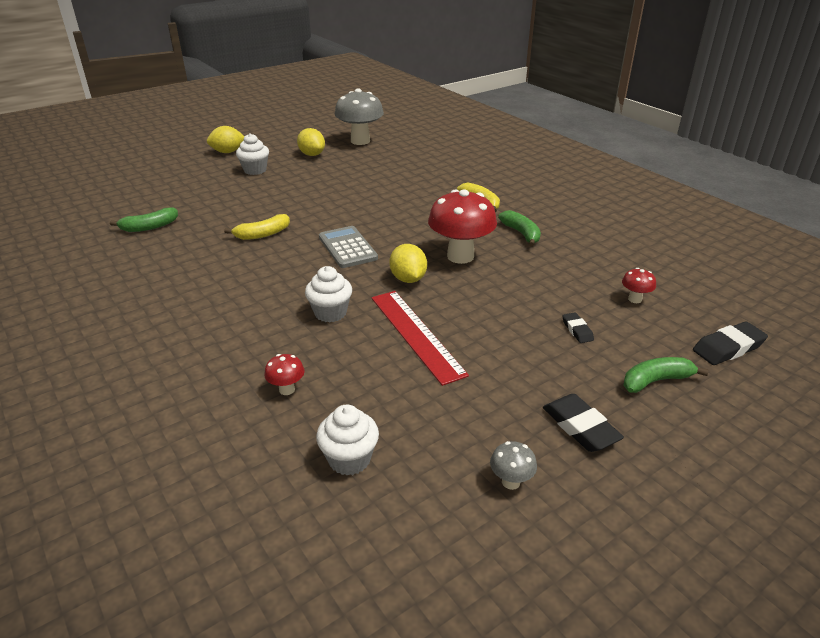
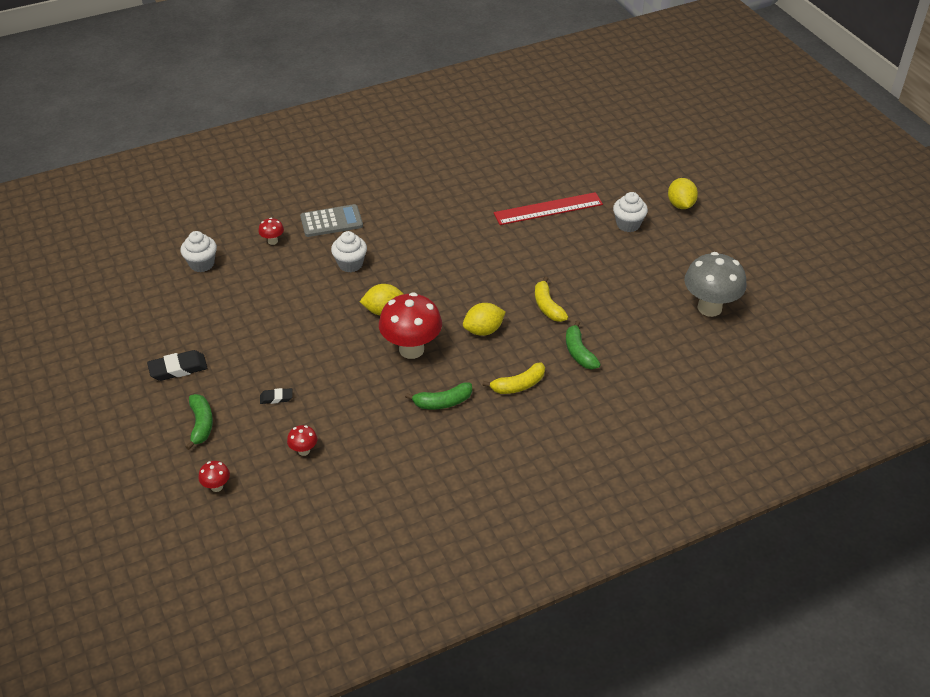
camera: 100 degrees right, 10 degrees up
(149, 227) = (513, 168): green banana -> green banana (579, 352)
(262, 234) = (484, 230): yellow banana -> yellow banana (547, 306)
(312, 154) = (668, 266): yellow lemon -> yellow lemon (483, 330)
(347, 248) = (447, 279): grey calculator -> grey calculator (331, 221)
(416, 334) = (306, 305): red ruler -> red ruler (548, 209)
(510, 482) = (153, 326): grey mushroom -> none
(728, 348) = (217, 486): black eraser -> red mushroom

